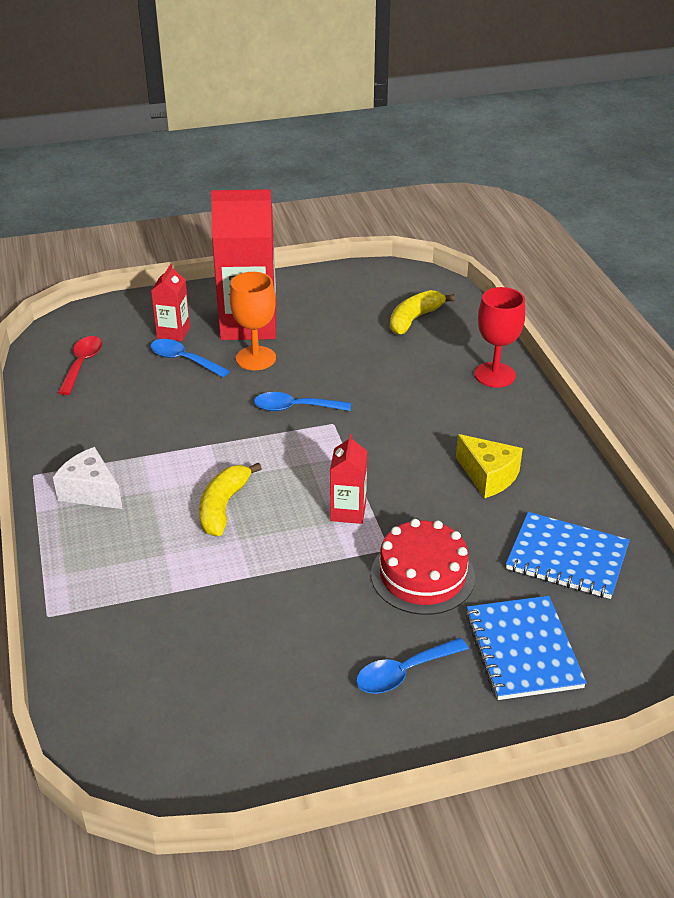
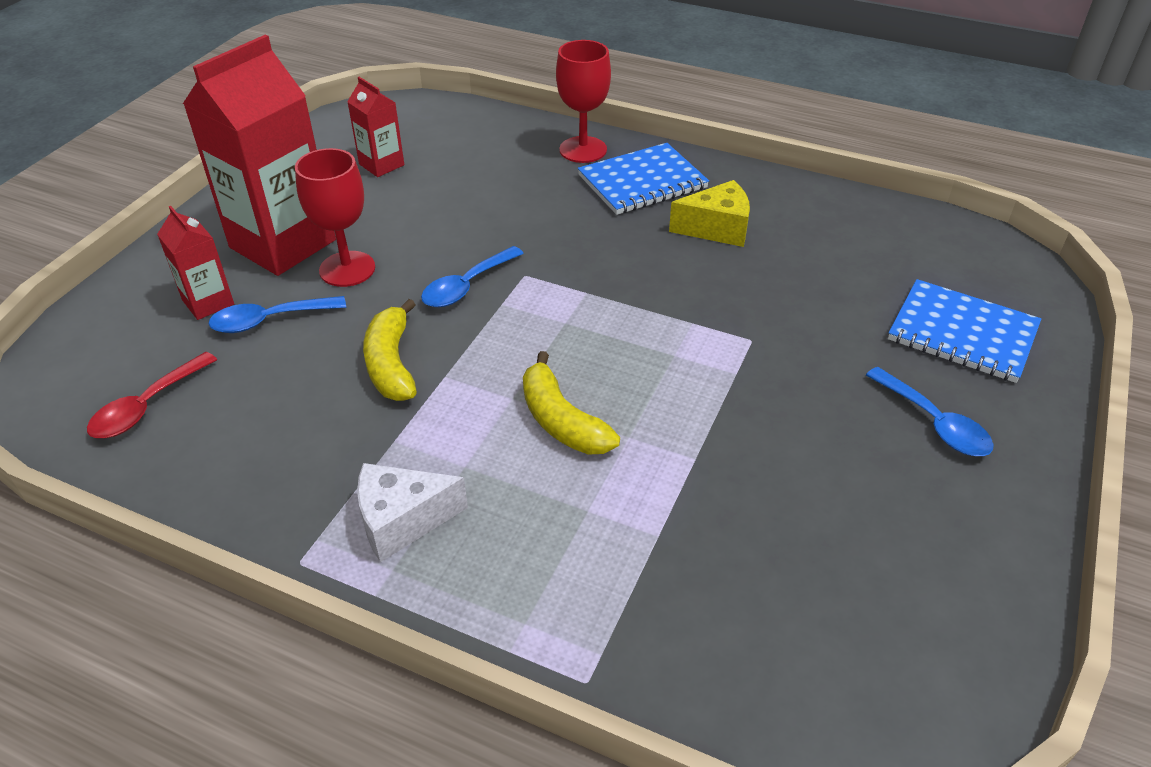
camera: 50 degrees left, 5 degrees up
(82, 364) = (147, 406): red spoon -> red spoon turned 105 degrees counterclockwise
(255, 358) = (347, 269): orange goblet -> red goblet
(348, 511) = (670, 336): red carton -> red carton (381, 165)
(404, 672) = (934, 423): blue spoon -> blue spoon turned 45 degrees counterclockwise
(414, 319) = (438, 145): yellow banana -> yellow banana (391, 364)
(422, 575) = (811, 339): red cake -> none
(567, 558) = (868, 246): blue notebook -> blue notebook (642, 182)

